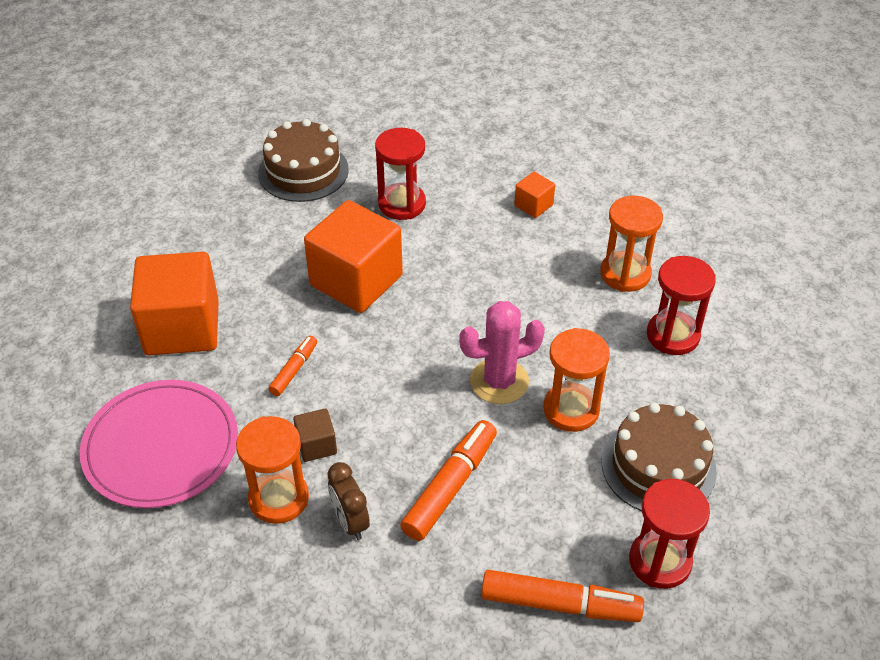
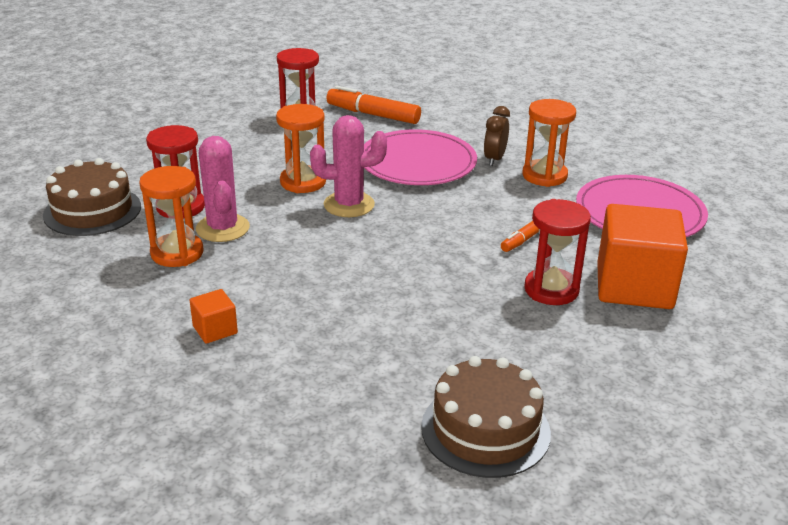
camera: 165 degrees left, 15 degrees down
(316, 445) = (512, 195): brown cube -> none
(350, 522) = (494, 159): brown clock -> brown clock turned 150 degrees counterclockwise
(356, 280) = (449, 294): orange cube -> none
(402, 204) = (369, 361): red hourglass -> red hourglass (551, 290)
(450, 487) = (417, 163): orange marker -> pink plate
(607, 315) = (222, 228): none -> pink cactus
(658, 466) = (264, 149): brown cake -> brown cake (92, 211)

